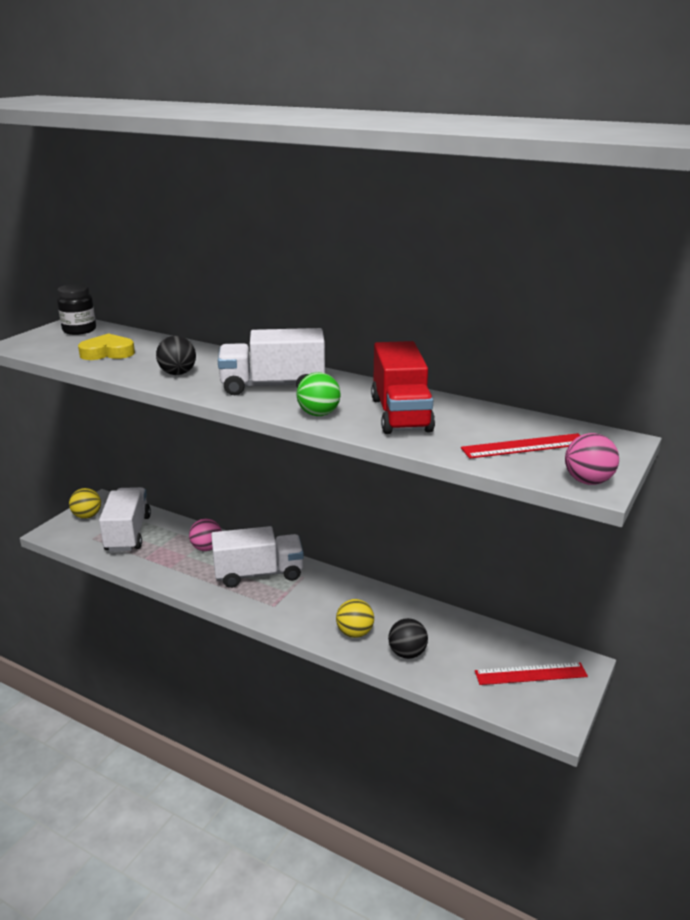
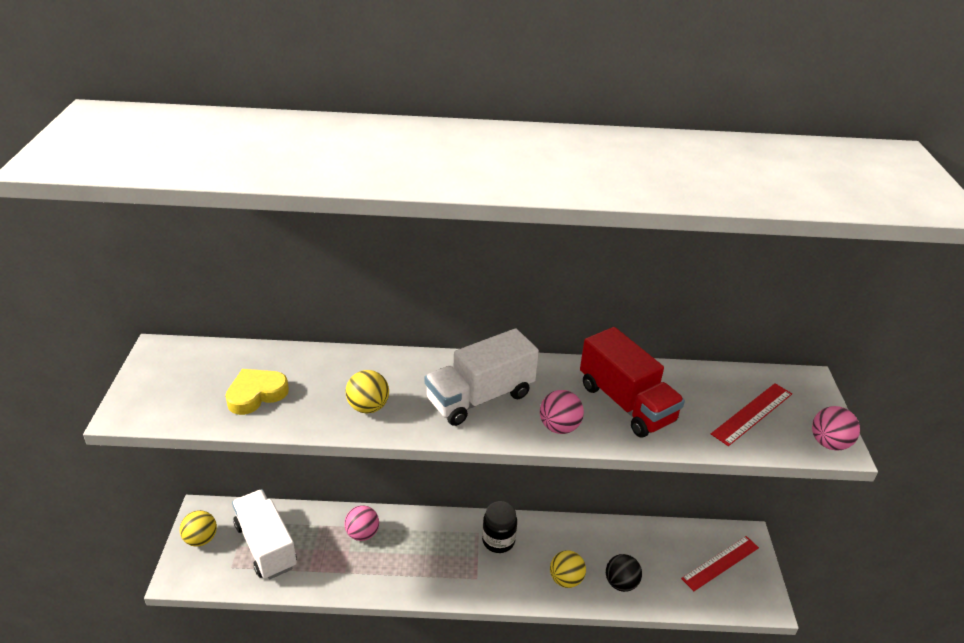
camera: 30 degrees left, 10 degrees up
(79, 330) = (181, 362): black jar -> black jar (498, 540)
(177, 373) = (368, 407): black ball -> yellow ball
(258, 574) = (435, 546): white truck -> none
(318, 414) = (559, 427): green ball -> pink ball

